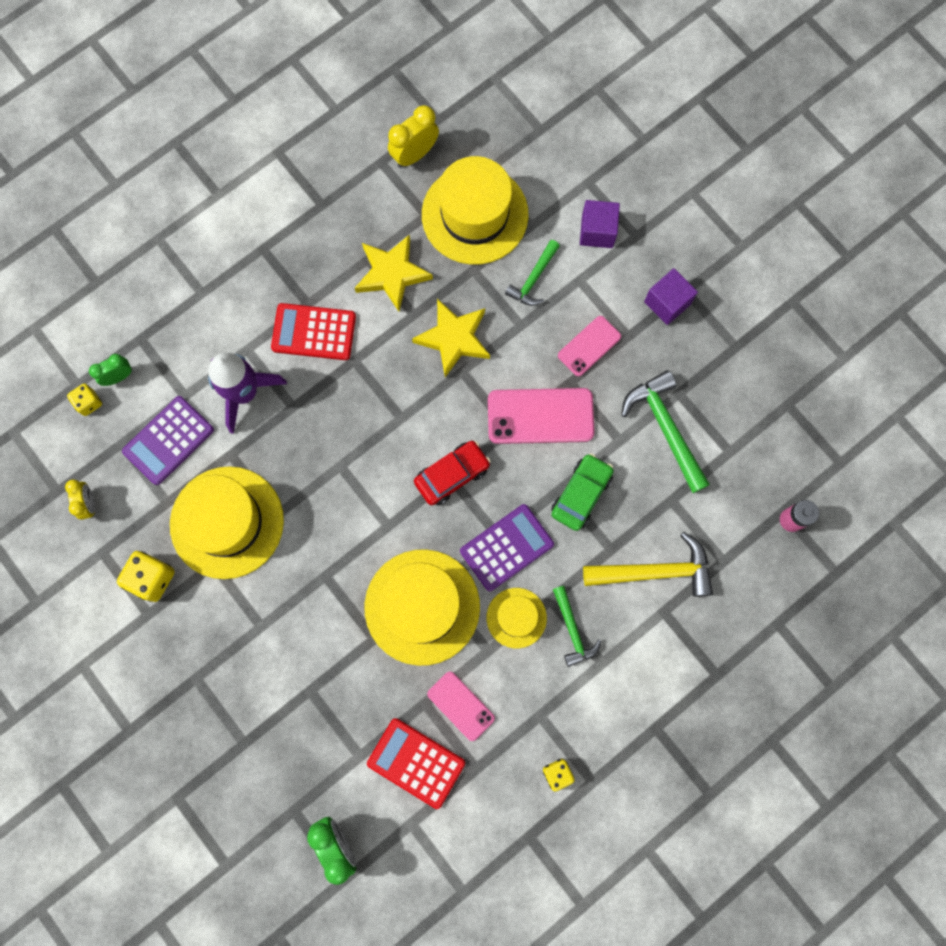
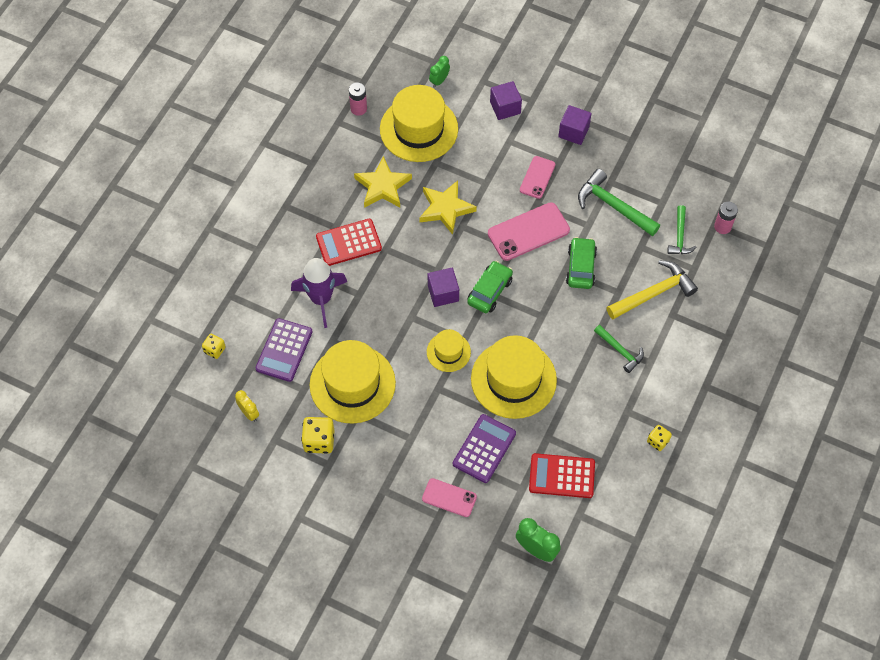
camera: 25 degrees left, 15 degrees down
(119, 377) = (227, 325): green clock -> green clock (439, 81)
(394, 452) = (443, 293): none -> purple cube
(414, 154) = (358, 109): yellow clock -> pink battery
(452, 475) = (490, 291): red car -> green car
(461, 706) = (572, 428): pink phone -> pink phone (449, 498)
(506, 547) = (550, 320): purple calculator -> purple calculator (484, 449)
(516, 617) = (579, 359): yellow hat -> yellow hat (448, 352)
(533, 279) = (479, 152): green hammer -> green hammer (680, 236)

